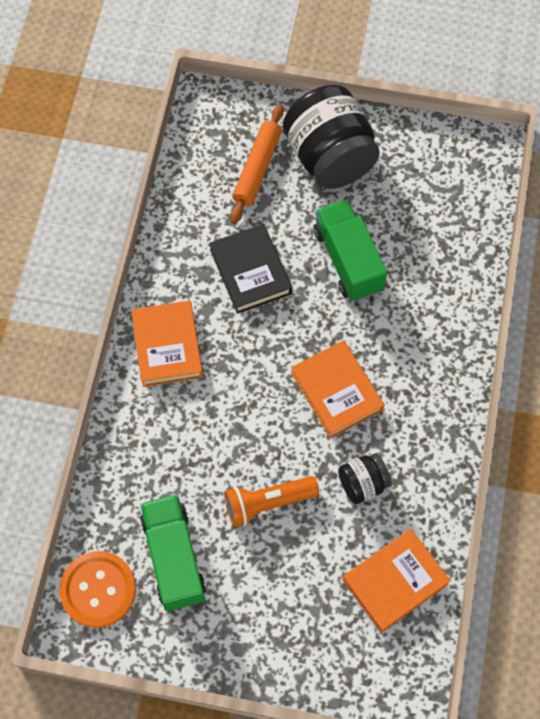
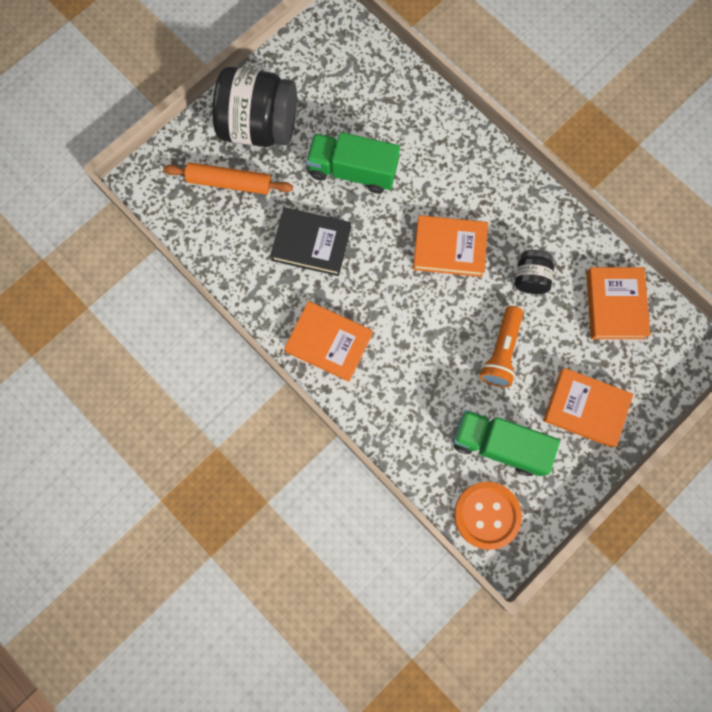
camera: 55 degrees left, 10 degrees up
(257, 168) = (229, 182): orange rolling pin -> orange rolling pin turned 45 degrees counterclockwise
(267, 618) = (585, 408): none -> orange book

